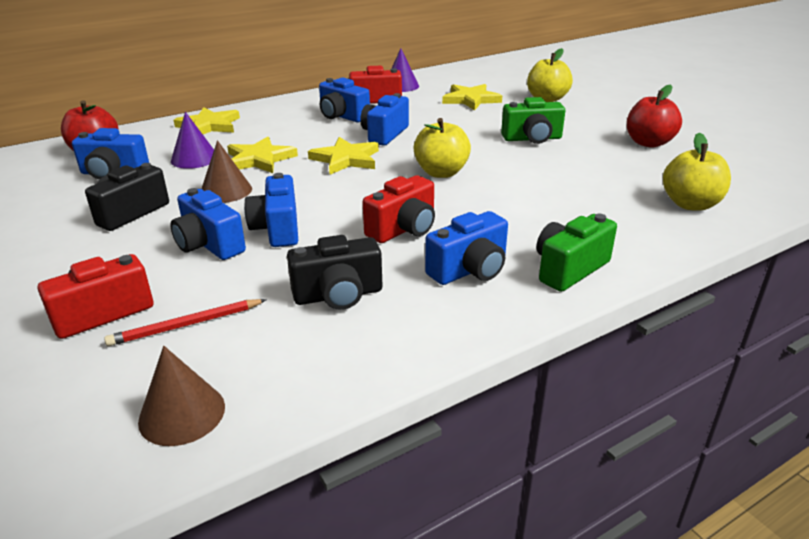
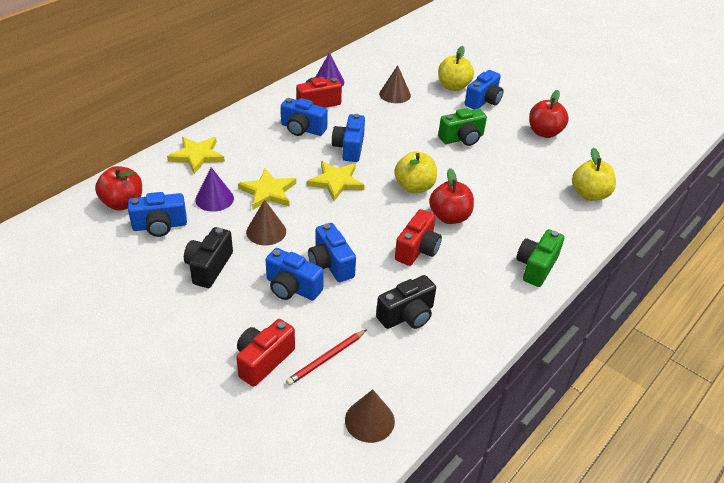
camera: 20 degrees left, 10 degrees up
(469, 204) = (449, 217): none -> red apple
(469, 270) = (477, 279): blue camera -> blue camera (483, 101)
(471, 100) = (395, 94): yellow star -> brown cone

